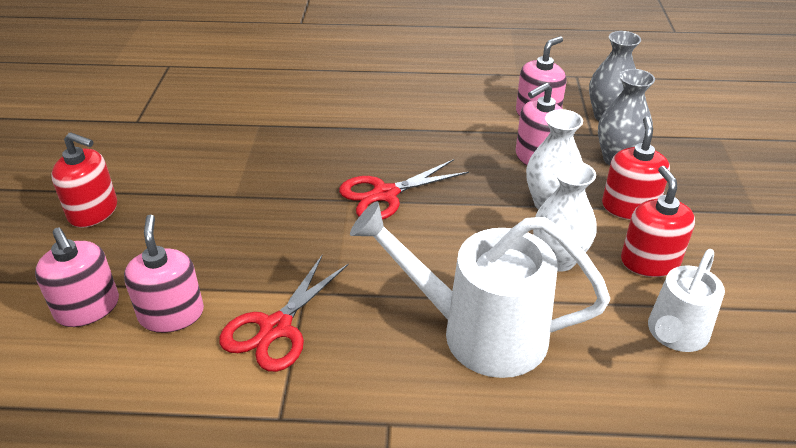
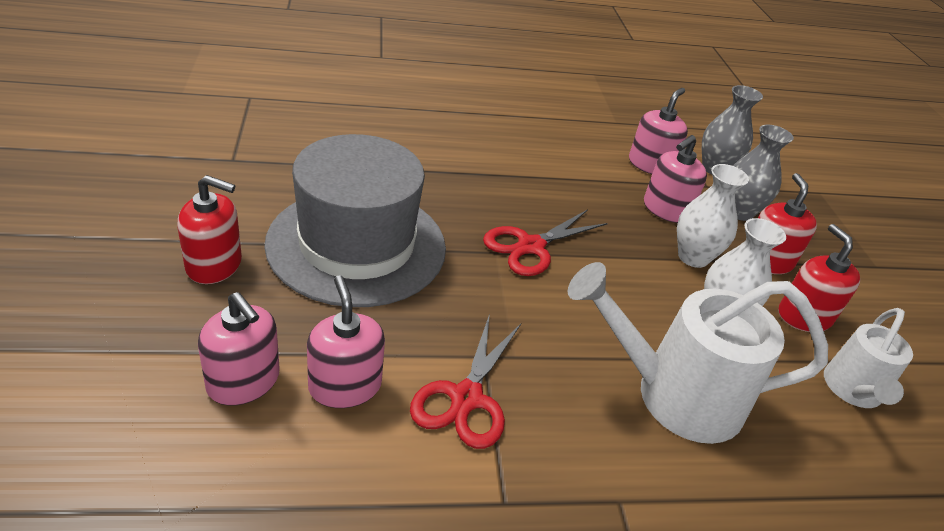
camera: 15 degrees left, 0 degrees up
(221, 194) = (357, 245): none -> grey hat

